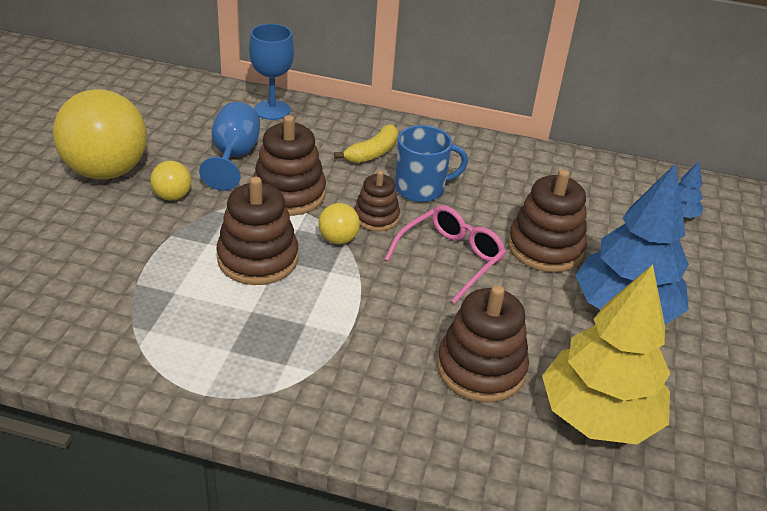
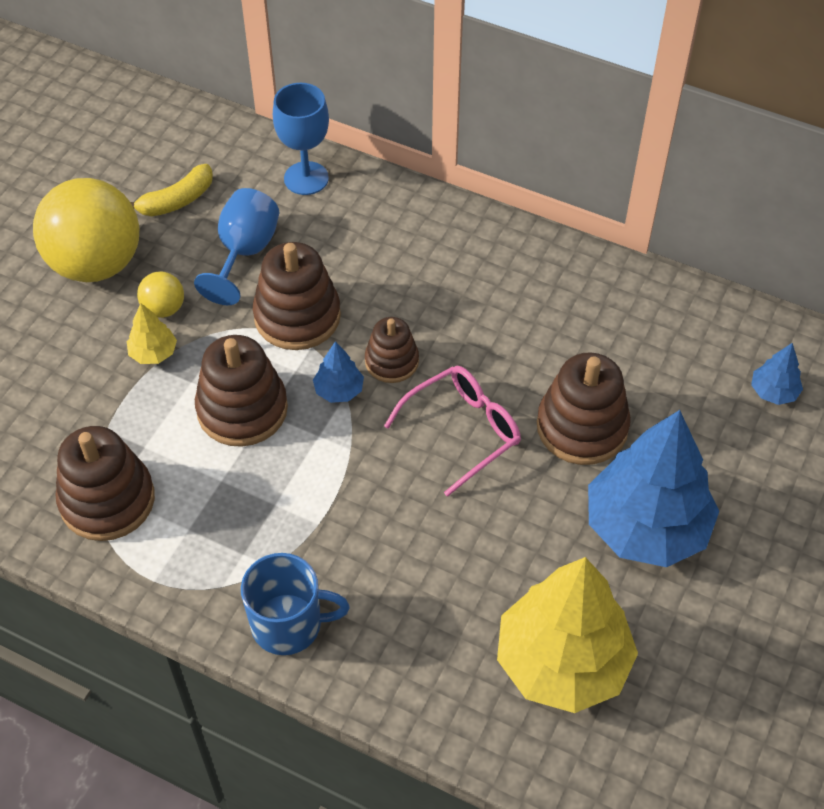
camera: 15 degrees right, 15 degrees up
(169, 226) = (153, 353): none -> yellow tree
(338, 239) = (339, 390): yellow ball -> blue tree
(372, 153) = (413, 259): yellow banana -> yellow banana (177, 201)
(421, 188) = (458, 322): blue mug -> blue mug (289, 624)
(481, 368) = (452, 586): brown stacking toy -> brown stacking toy (107, 500)

